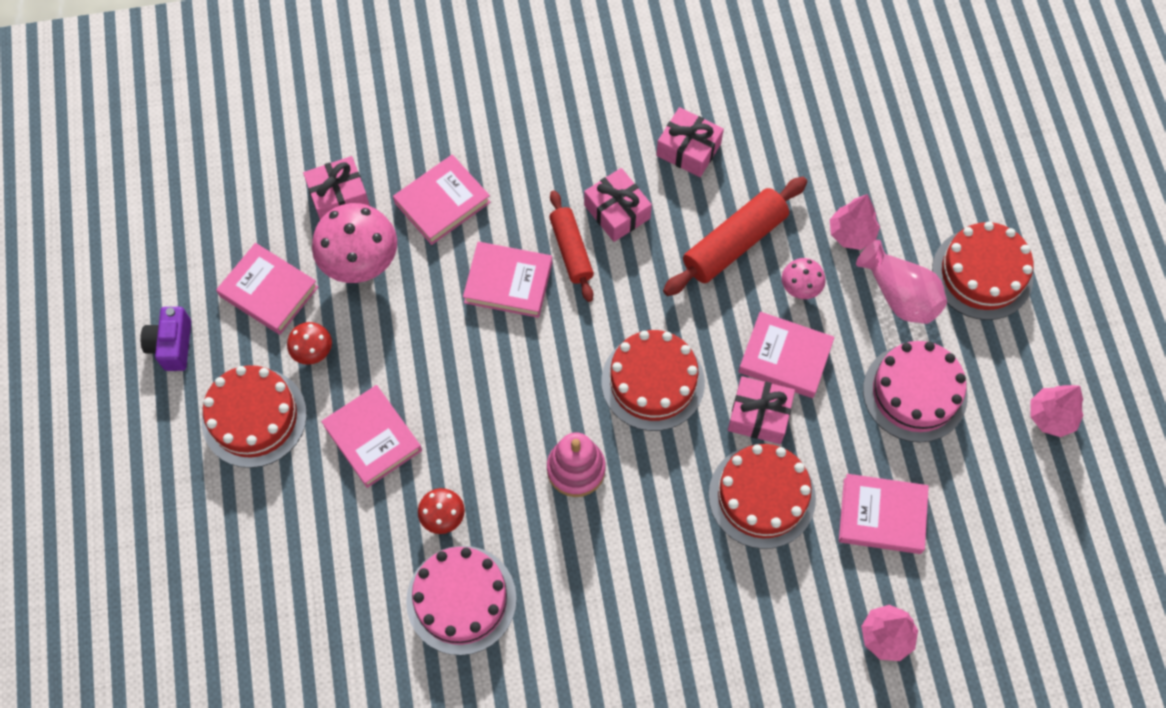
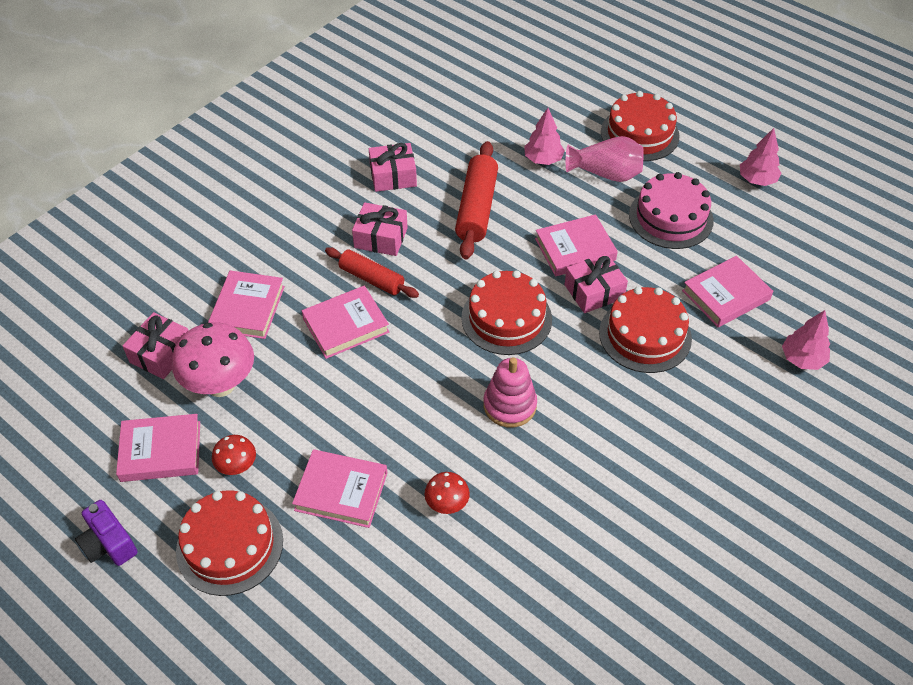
camera: 40 degrees left, 15 degrees down
(461, 599) = (515, 549): pink cake -> none
(800, 289) = (543, 207): pink mushroom -> none

